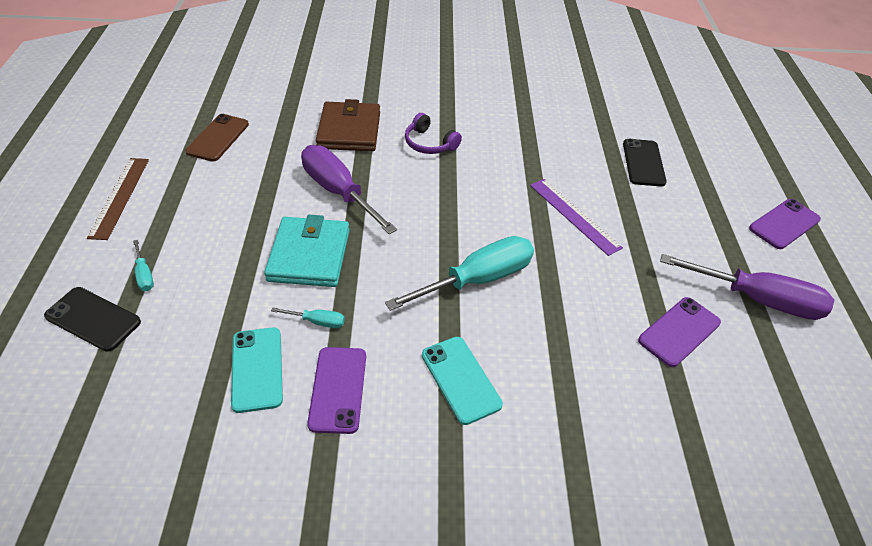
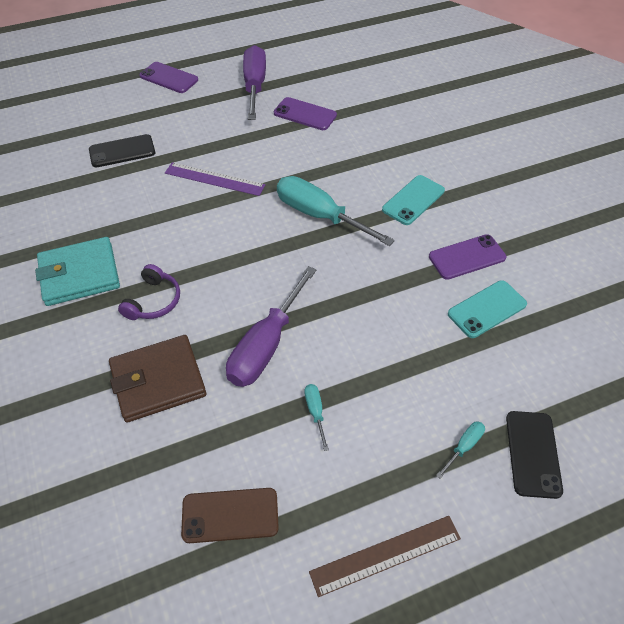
camera: 110 degrees left, 5 degrees up
(309, 255) = (360, 330): turquoise wallet -> turquoise wallet (79, 274)
(317, 322) = (422, 293): turquoise screwdriver -> turquoise screwdriver (315, 412)
(574, 215) = (214, 179): purple ruler -> purple ruler turned 75 degrees clockwise

